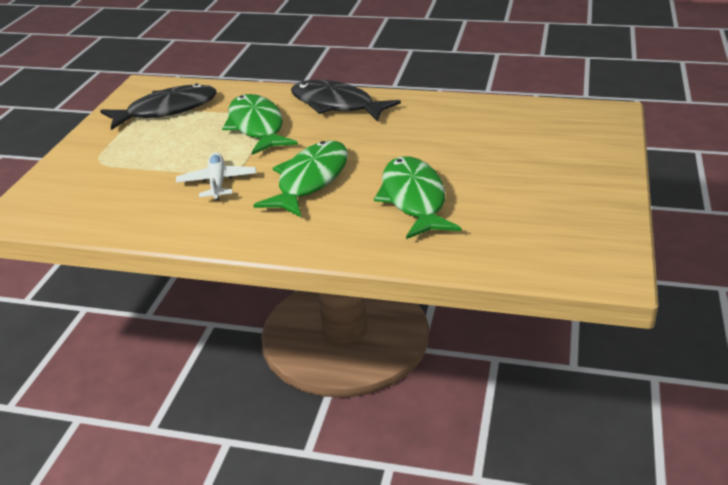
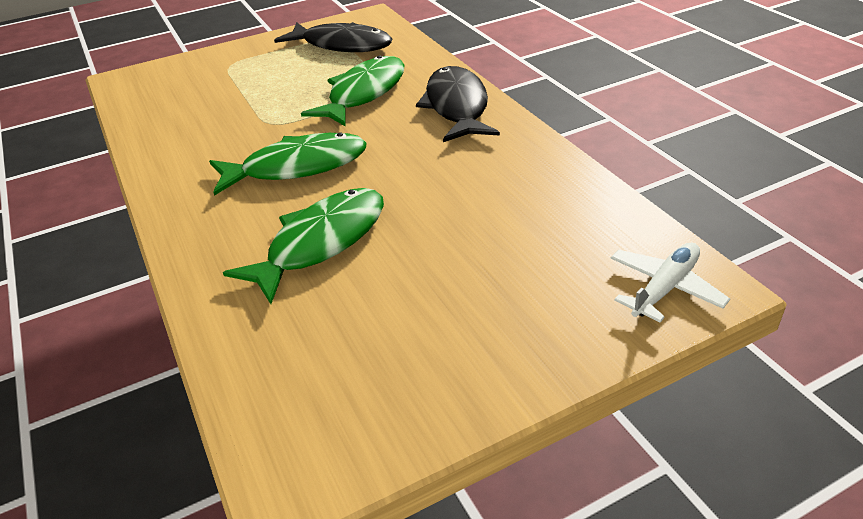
camera: 50 degrees right, 5 degrees up
(217, 182) = (247, 127): white plane -> white plane (664, 288)

